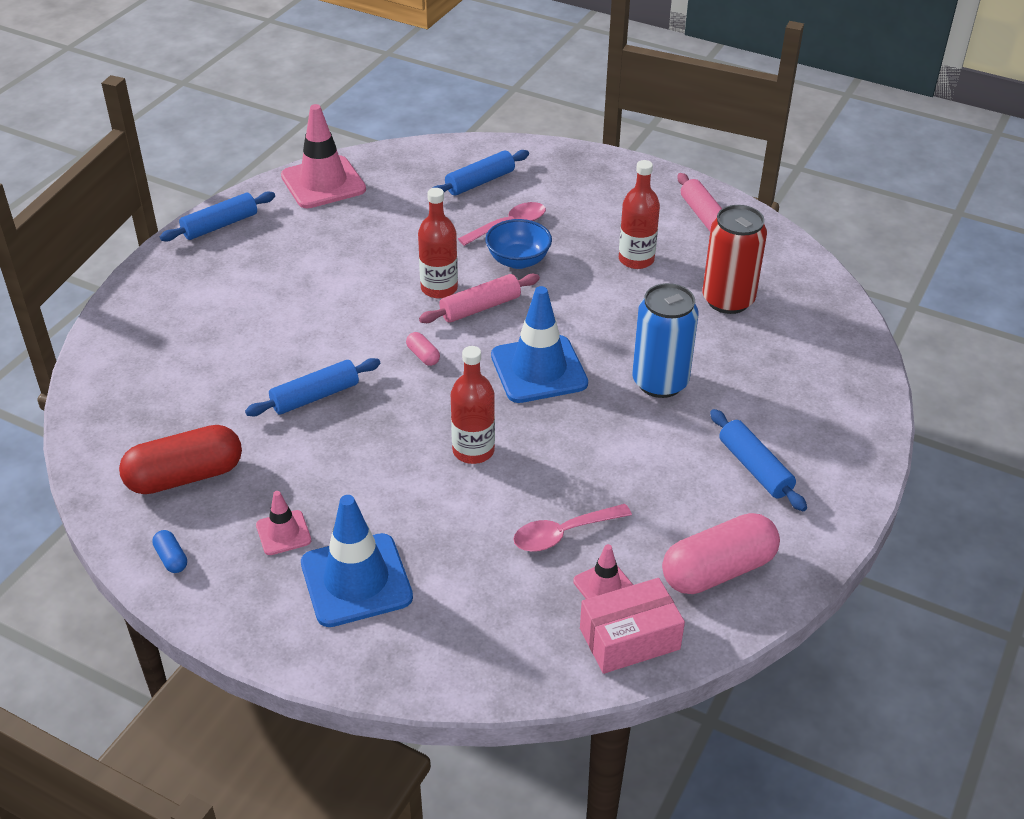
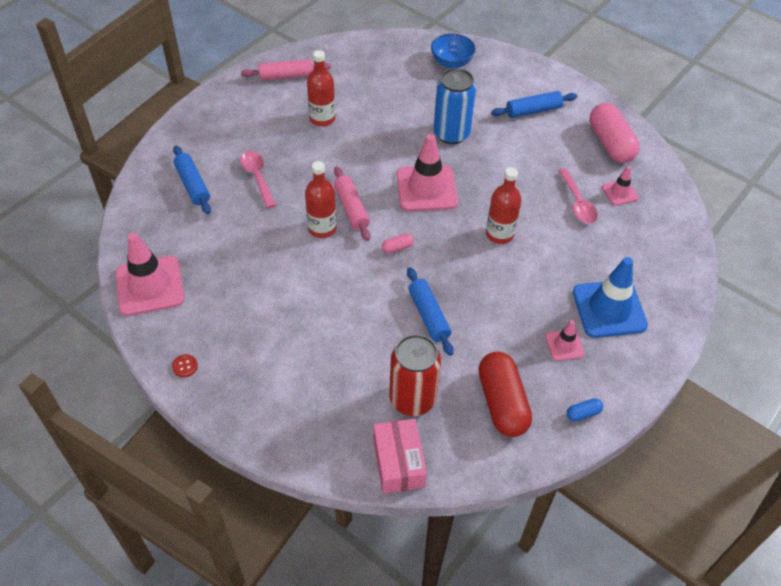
camera: 80 degrees left, 10 degrees up
(220, 225) = (185, 366): blue rolling pin -> red button
(518, 260) = (303, 179): blue bowl -> blue bowl (451, 62)
(539, 369) = (426, 188): blue traffic cone -> pink traffic cone
(629, 638) = (658, 189): pink box -> pink box (398, 463)
(728, 300) = (379, 86): red can -> red can (412, 399)

